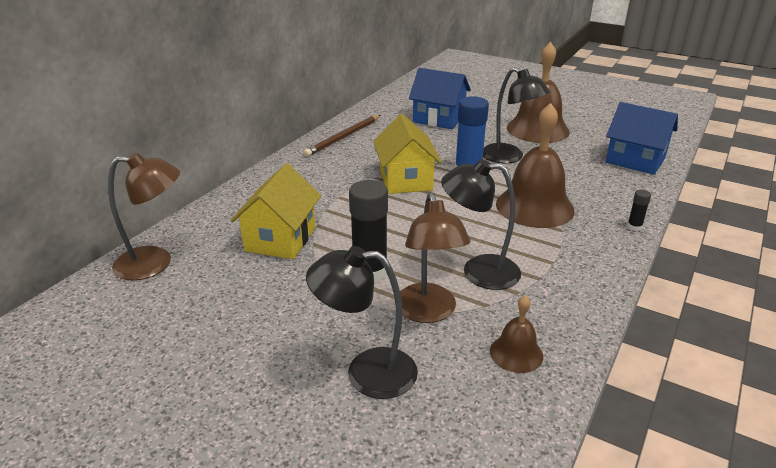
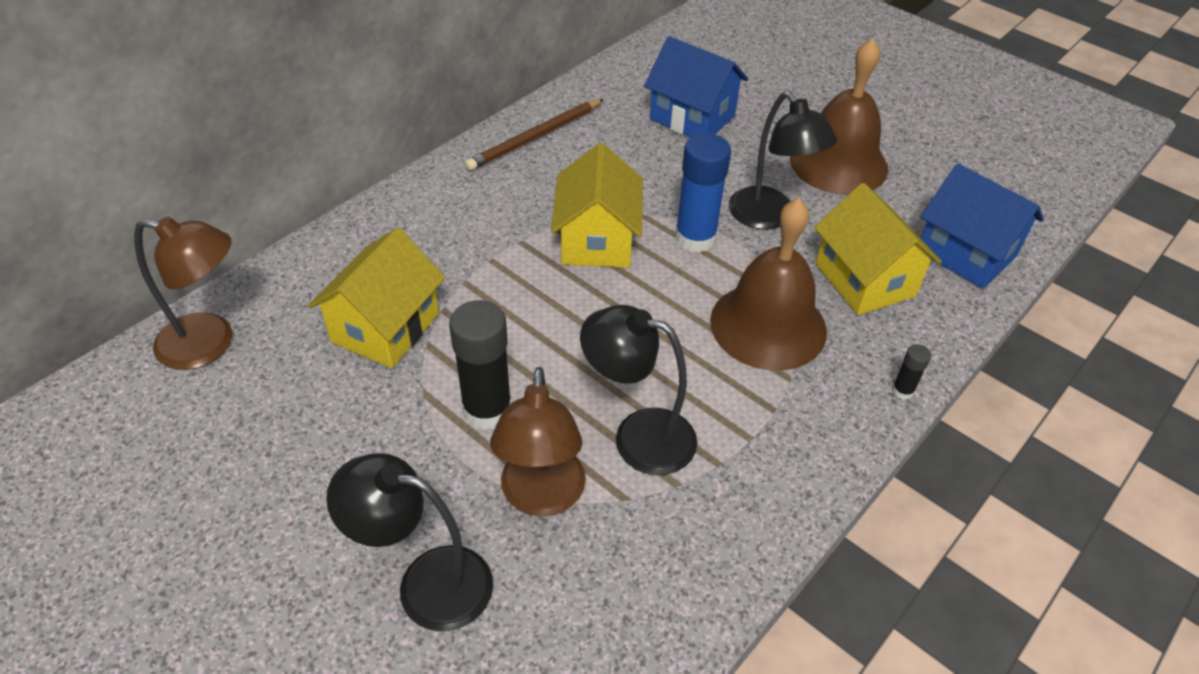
camera: 10 degrees right, 15 degrees up
(516, 353) = (634, 591): brown bell -> none
(582, 179) = (864, 280): none -> yellow house

